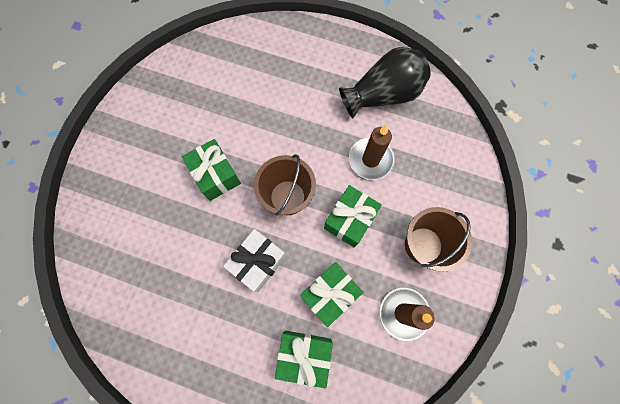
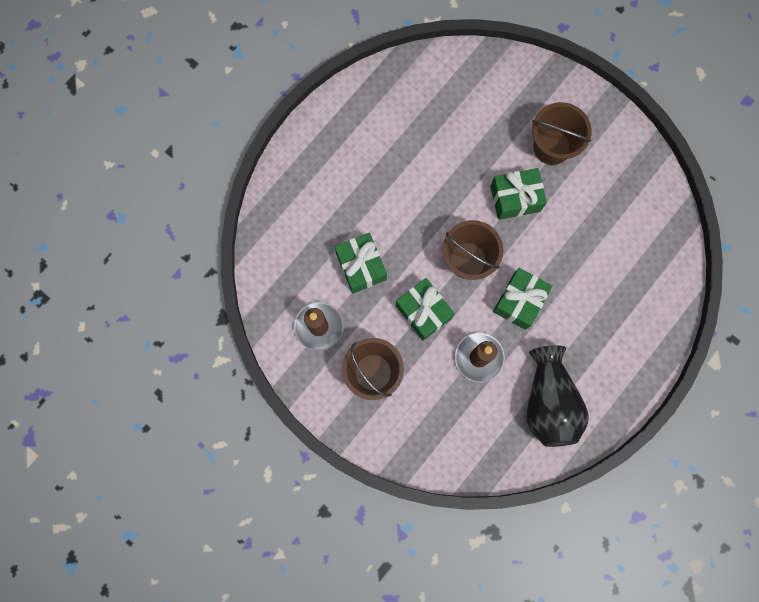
camera: 110 degrees right, 5 degrees up
(157, 159) = (551, 147): none -> brown bucket
(258, 262) = (414, 212): white gift -> none
(304, 354) = (318, 225): green gift -> green gift (519, 301)

